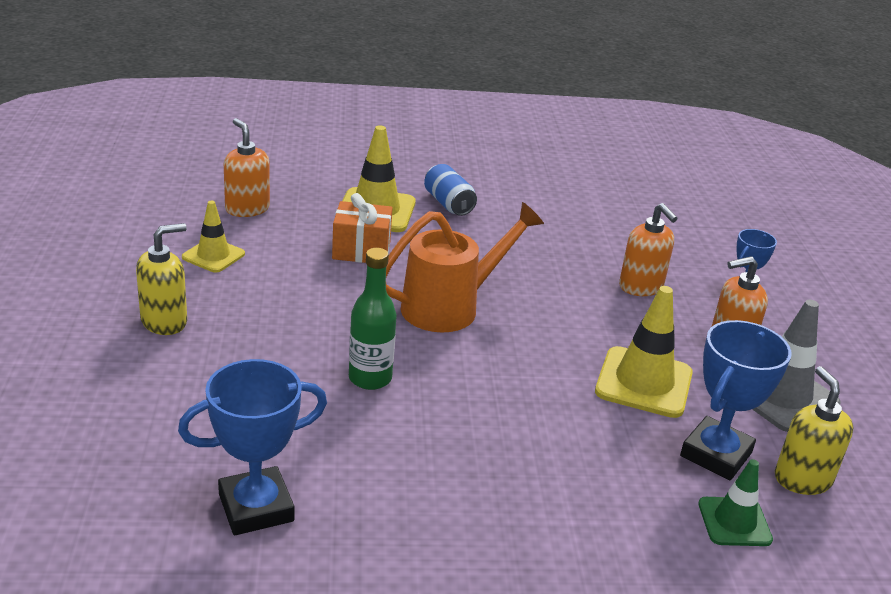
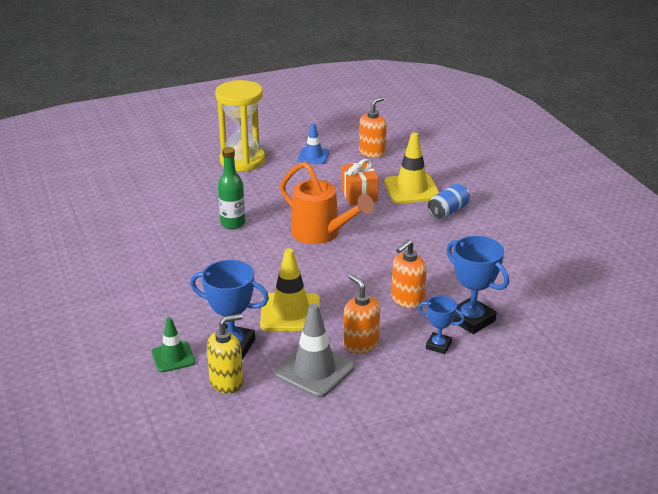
camera: 75 degrees right, 0 degrees up
(164, 322) = (242, 160): yellow soap dispenser -> yellow hourglass
(213, 256) = (313, 156): yellow traffic cone -> blue traffic cone
(256, 507) = (118, 217): blue trophy -> blue trophy (471, 320)

